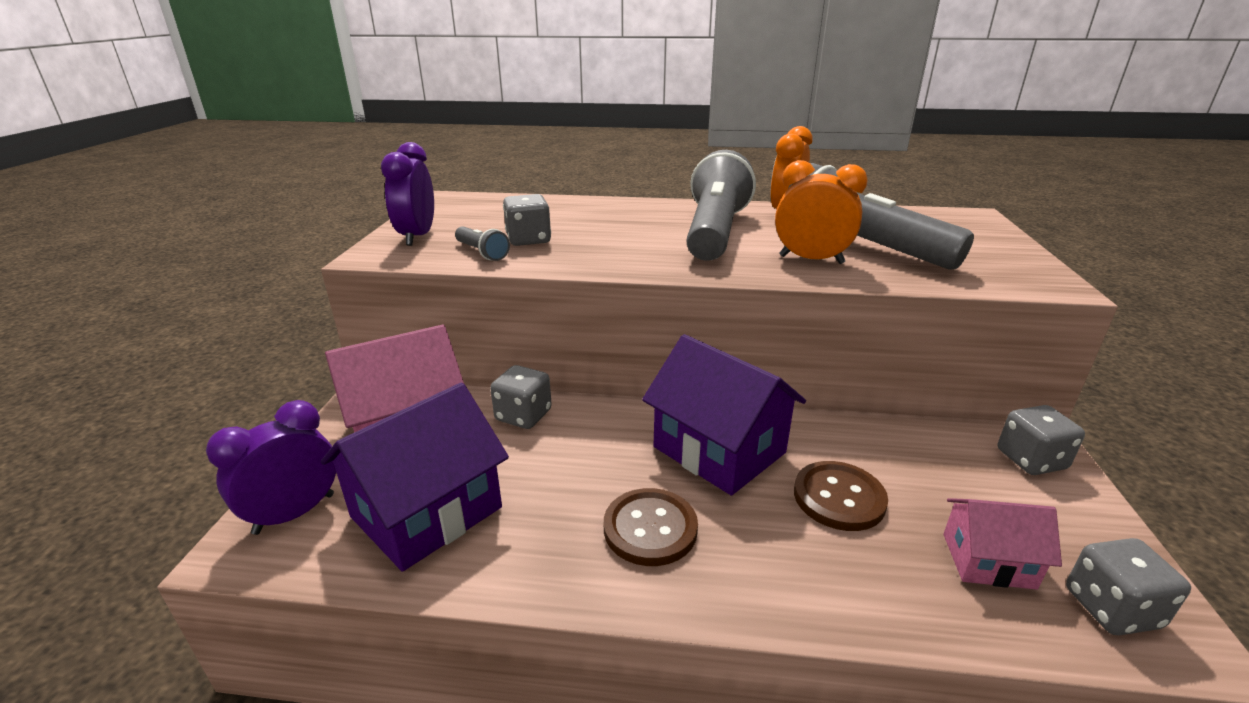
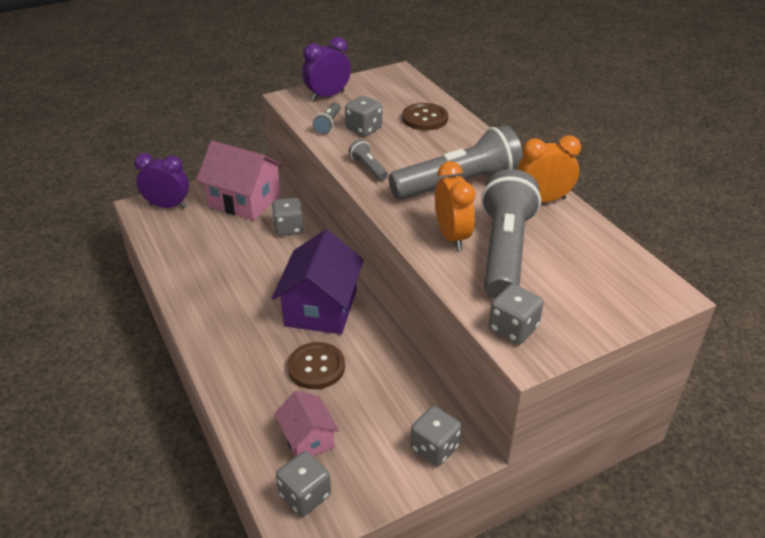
camera: 55 degrees right, 10 degrees up
(427, 512) = (195, 238): purple house -> none
(617, 259) = (368, 168): none -> grey flashlight
(650, 528) = (237, 308): brown button -> brown button (425, 118)
(1004, 279) = (513, 328): none -> grey dice

